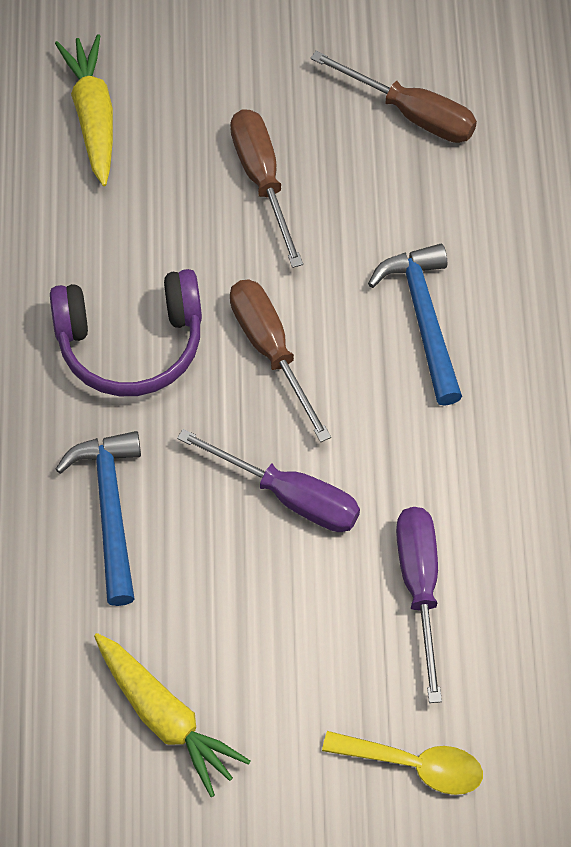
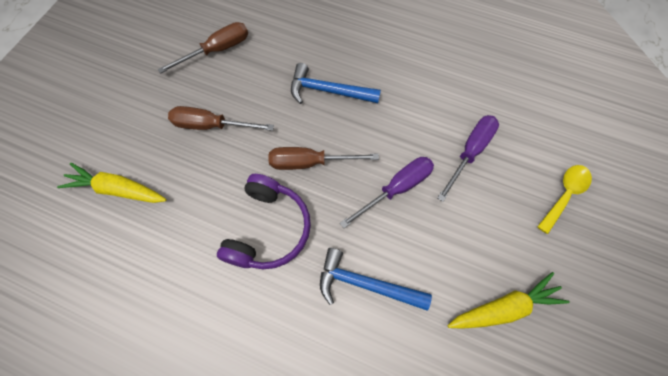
camera: 65 degrees left, 5 degrees up
(420, 587) = (470, 152): purple screwdriver -> purple screwdriver turned 105 degrees clockwise

